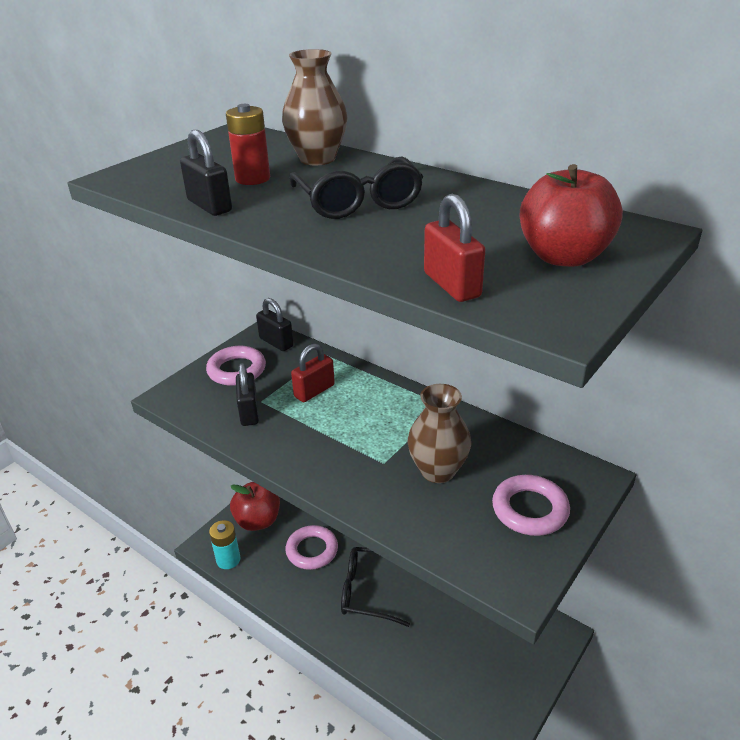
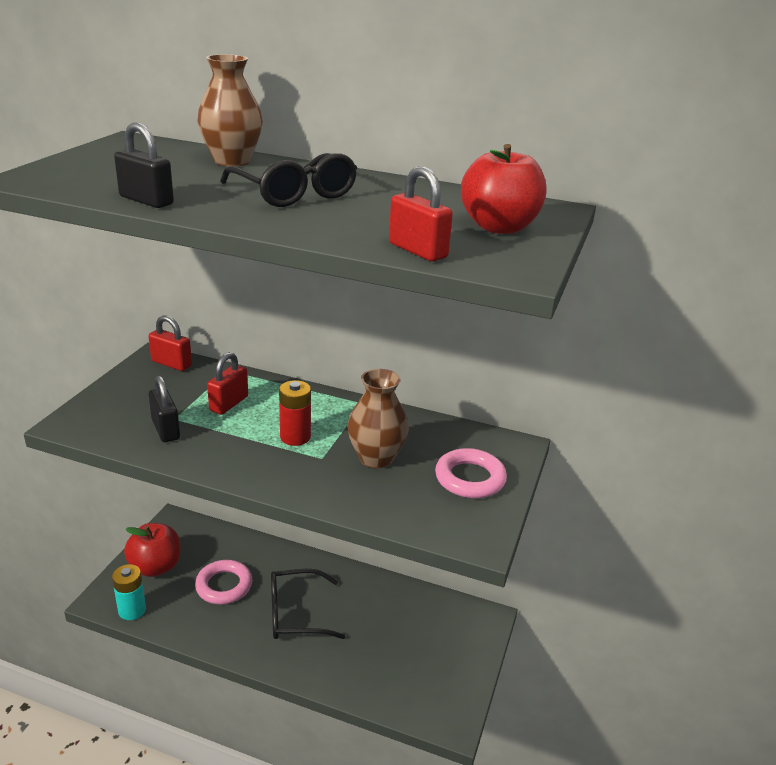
camera: 20 degrees left, 5 degrees down
(237, 370) = (137, 393): pink ring -> none
(252, 179) = (176, 178): red battery -> red battery (295, 437)
(276, 342) = (171, 364): black padlock -> red padlock

